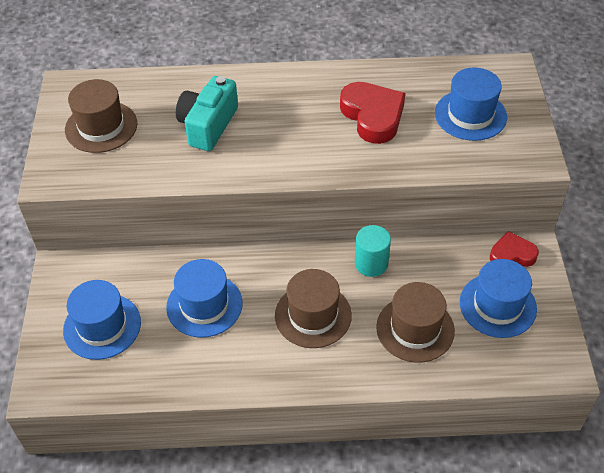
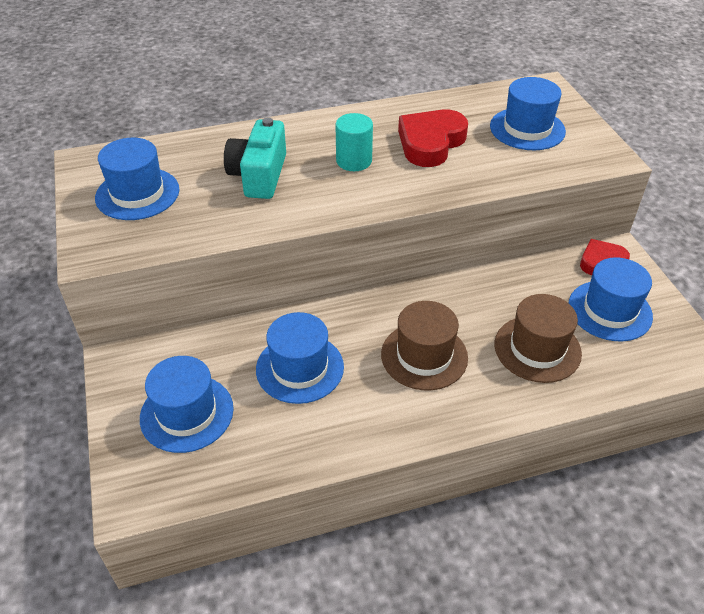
camera: 15 degrees left, 5 degrees down
(101, 127) = (137, 194): brown hat -> blue hat
(371, 263) = (464, 294): turquoise cylinder -> turquoise cylinder (354, 161)
(373, 116) = (430, 143): red heart -> red heart turned 105 degrees counterclockwise

